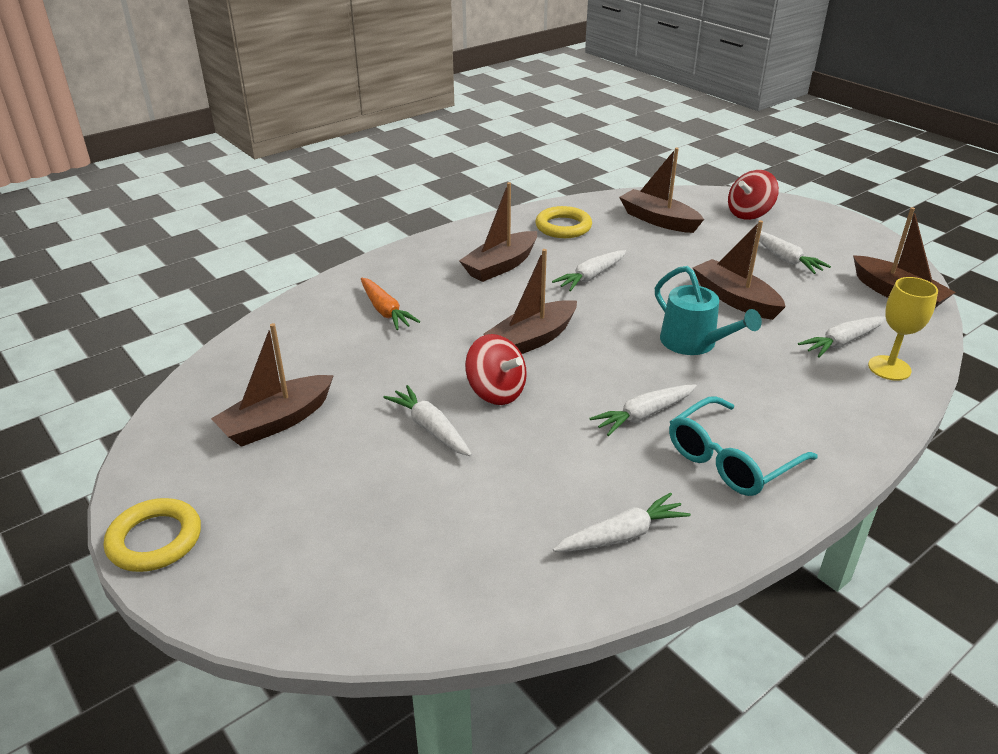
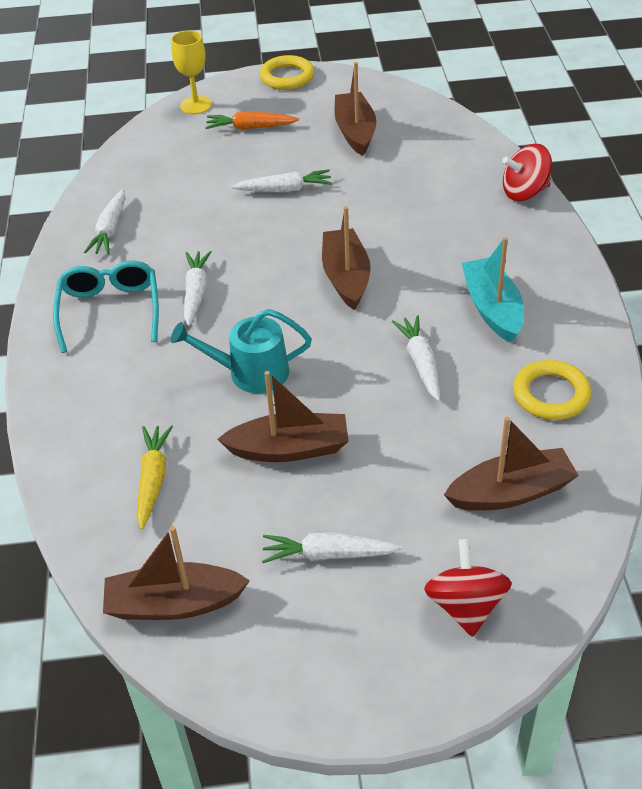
camera: 125 degrees right, 10 degrees up
(385, 311) = (462, 213): orange carrot -> orange carrot (250, 128)
(496, 392) = (295, 232): red spinning top -> red spinning top (524, 192)
(501, 266) = (492, 309): brown boat -> turquoise boat
(842, 342) = (153, 480): white carrot -> yellow carrot
(889, 368) = (91, 484): yellow goblet -> yellow goblet (196, 105)

